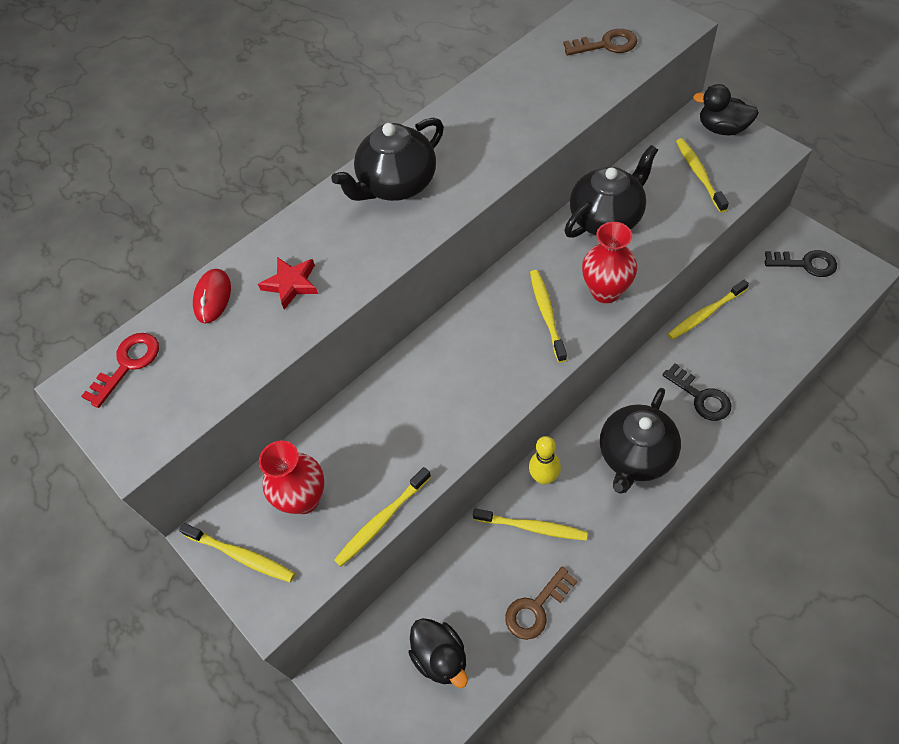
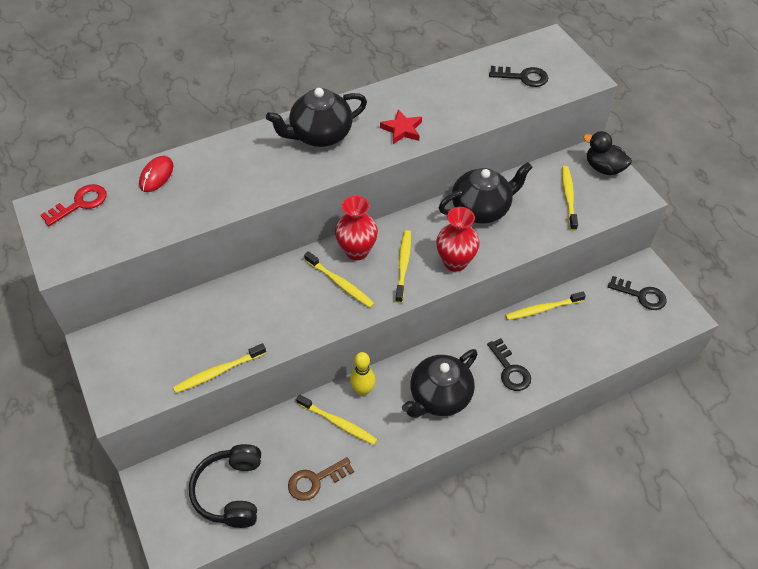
camera: 10 degrees right, 5 degrees down
(241, 556) = (111, 364): yellow toothbrush -> yellow toothbrush (340, 284)
(291, 284) = (214, 183): red star -> red star (402, 130)
(304, 499) = (170, 340): red vase -> red vase (357, 251)
(441, 657) = (231, 491): black duck -> black headphones
(606, 45) = (523, 77): brown key -> black key

